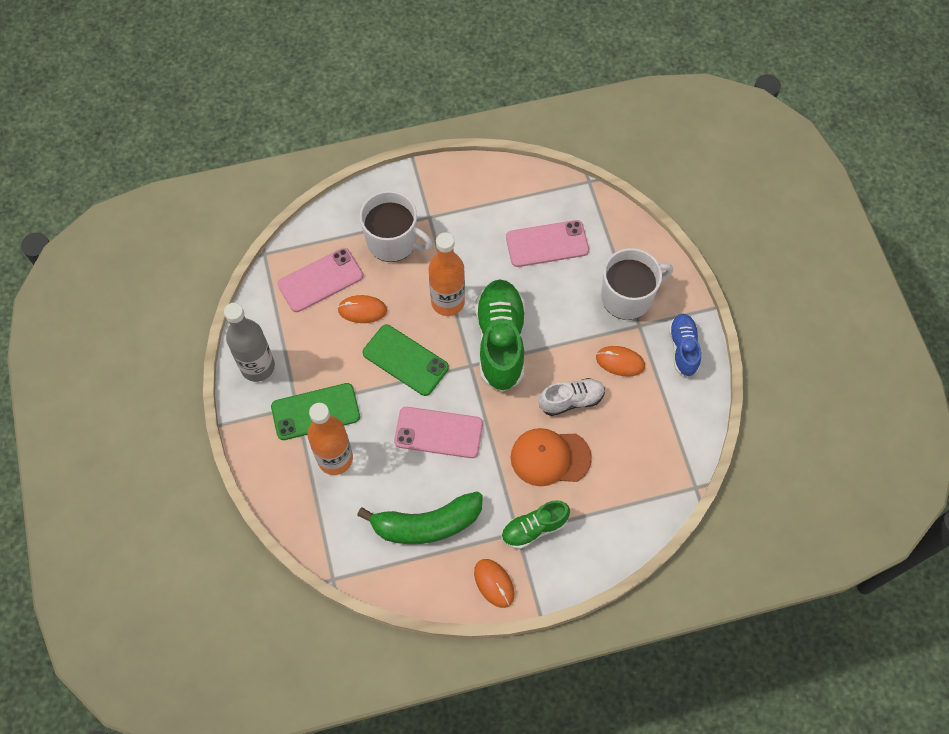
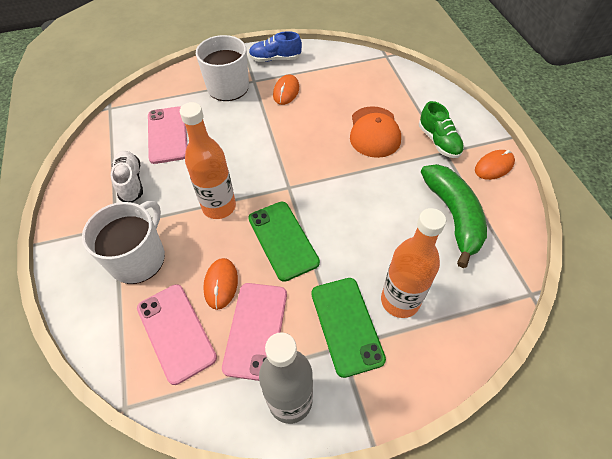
camera: 90 degrees left, 10 degrees down
(405, 360) = (282, 240): green phone -> green phone turned 60 degrees counterclockwise
(438, 433) = (360, 210): pink phone -> pink phone (256, 330)
(500, 341) = (265, 165): green shoe -> none
(571, 400) = (321, 119): white shoe -> white shoe (130, 182)

